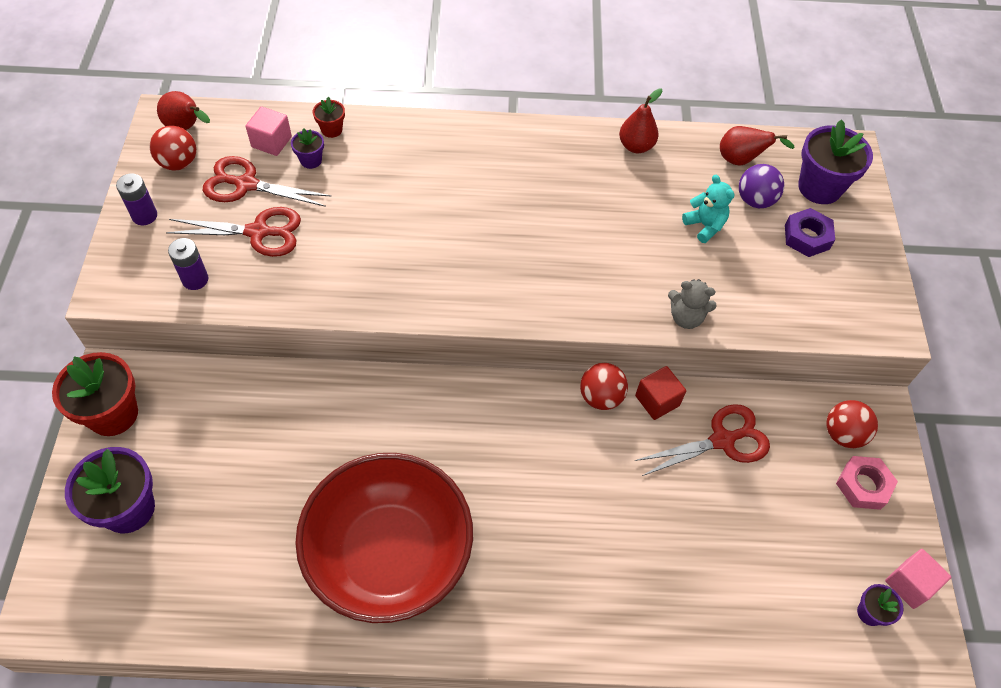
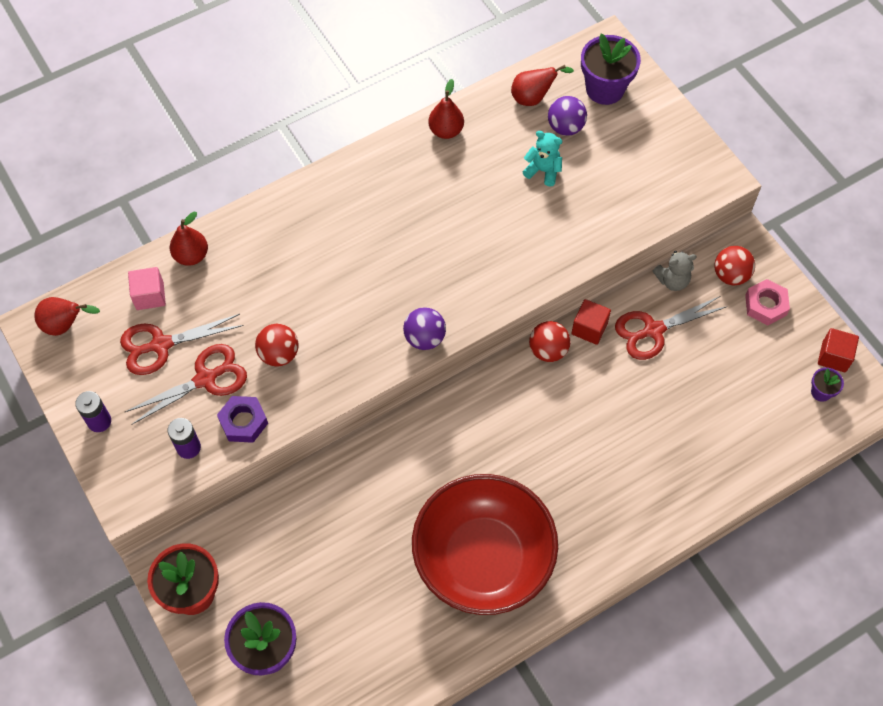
camera: 30 degrees left, 5 degrees up
(179, 163) = (87, 360): red ball -> red ball (279, 354)
(311, 160) = (196, 293): purple flower pot -> none
(331, 130) = (191, 256): red flower pot -> red pear
(477, 308) = (424, 338): none -> purple ball
(686, 317) = (578, 254): grey teddy bear -> grey teddy bear (672, 280)
(722, 440) = (653, 330): red scissors -> red scissors turned 150 degrees counterclockwise
(807, 237) = (621, 137): purple nut -> purple nut (243, 422)
(909, 584) = (834, 356): pink cube -> red cube

